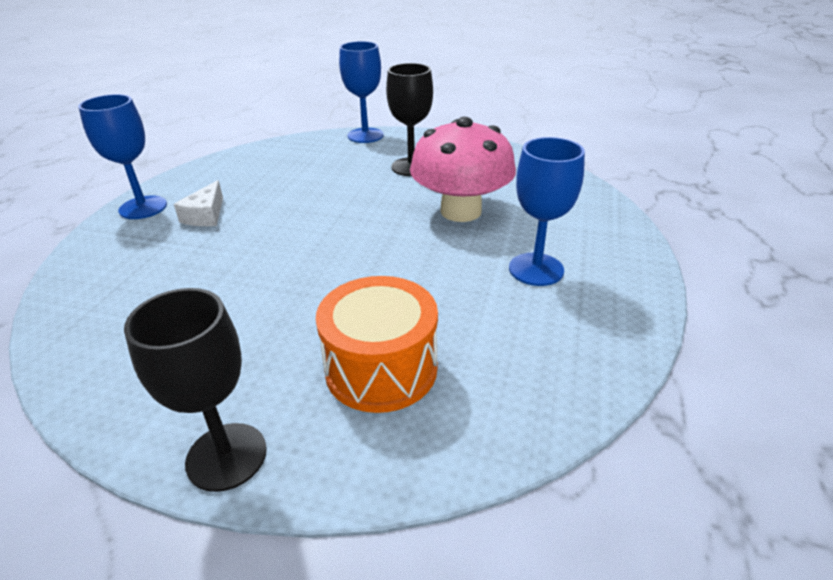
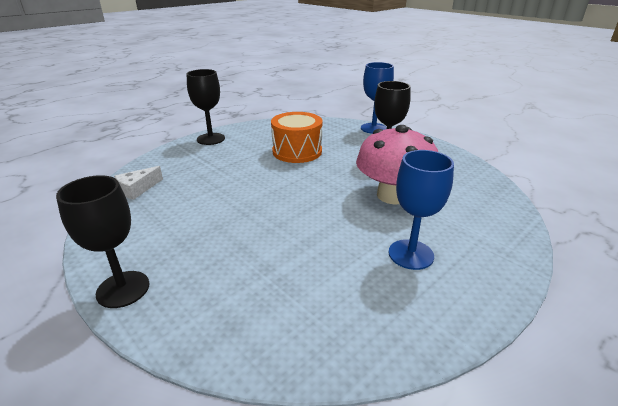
camera: 30 degrees right, 5 degrees down
(143, 207) = (211, 139): blue goblet -> black goblet
(206, 215) = (237, 152): white cheese -> white cheese (137, 189)
(381, 368) = (245, 277): orange drum -> orange drum (297, 151)

